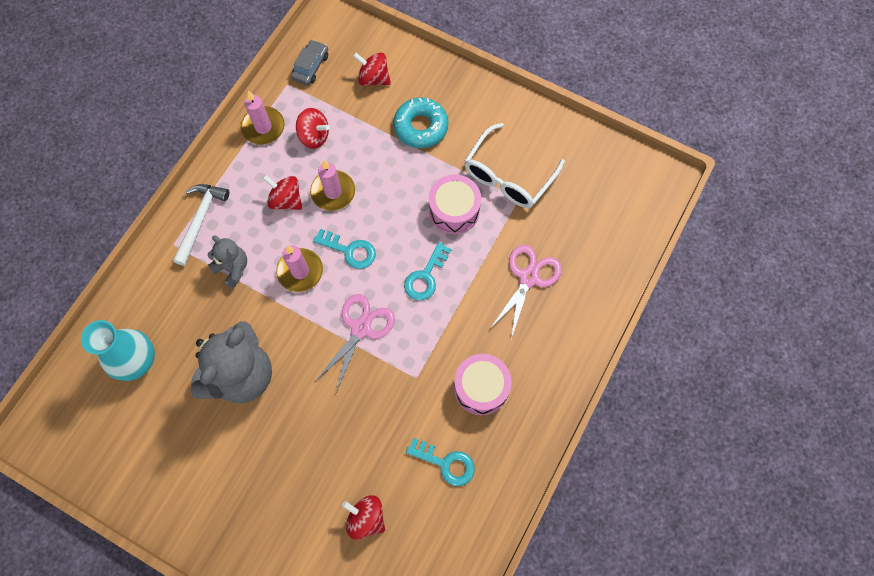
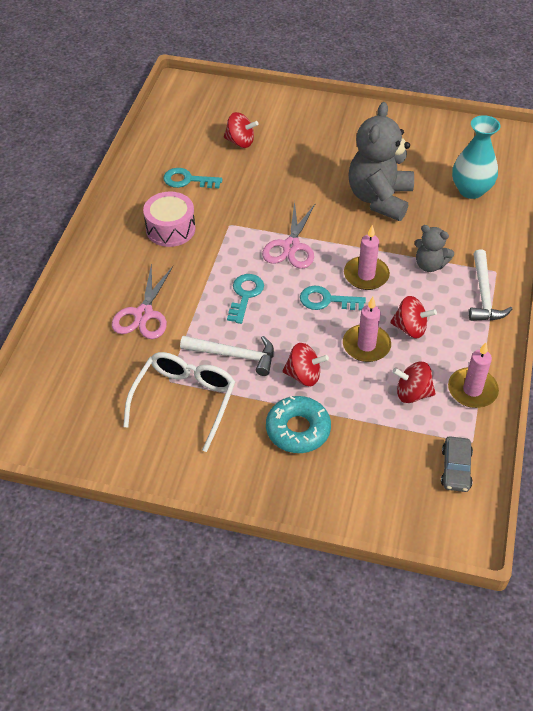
camera: 165 degrees right, 20 degrees down
(373, 78) = (374, 472): red spinning top -> red spinning top (304, 375)
(454, 210) = (234, 355): pink drum -> white hammer

